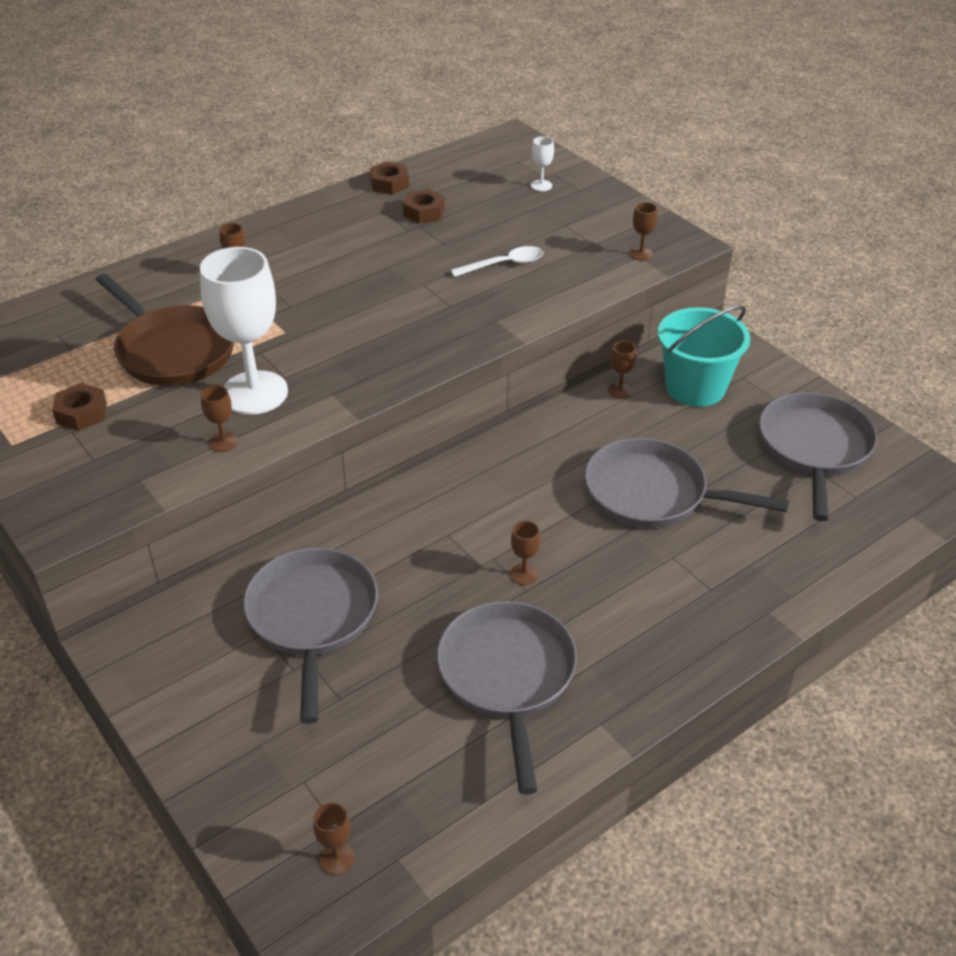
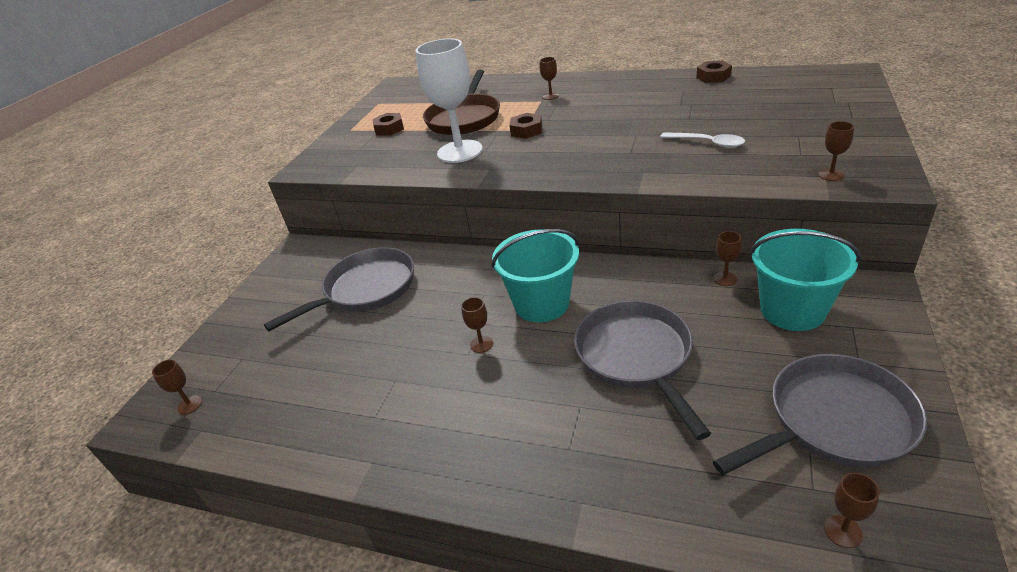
camera: 60 degrees right, 5 degrees down
(223, 442) = (409, 167): brown goblet -> brown goblet (843, 531)
(424, 212) = (707, 97): brown nut -> brown nut (526, 131)
(507, 676) = (380, 391): grey pan -> none
(515, 505) = (541, 303): none -> turquoise bucket
(541, 185) = (823, 106): white goblet -> none

